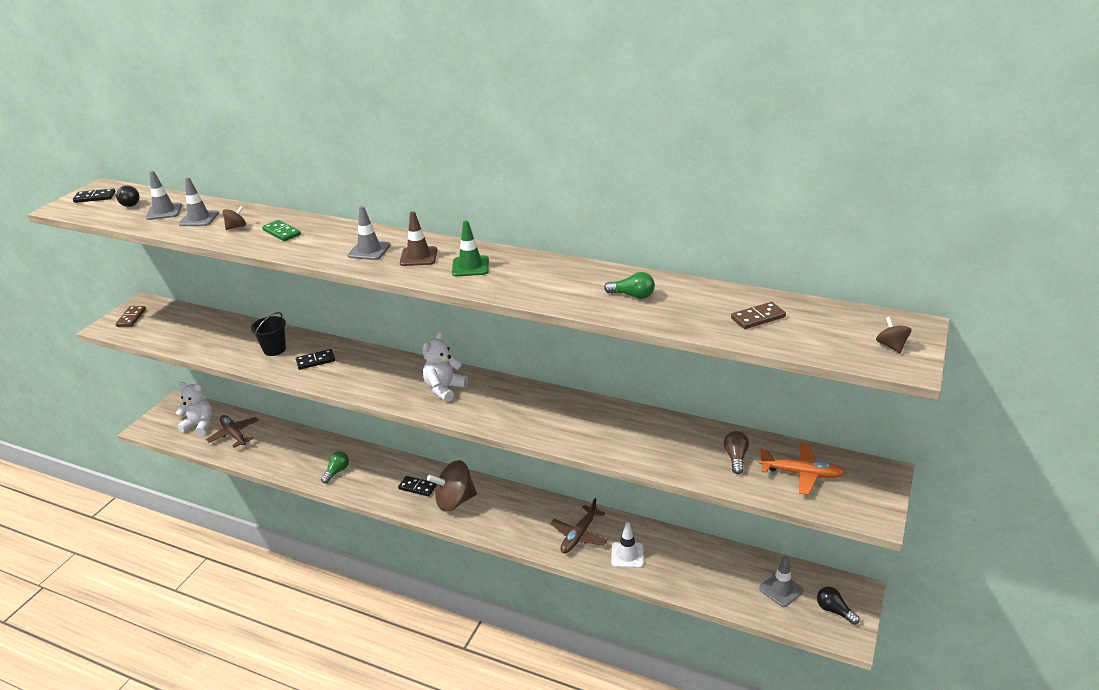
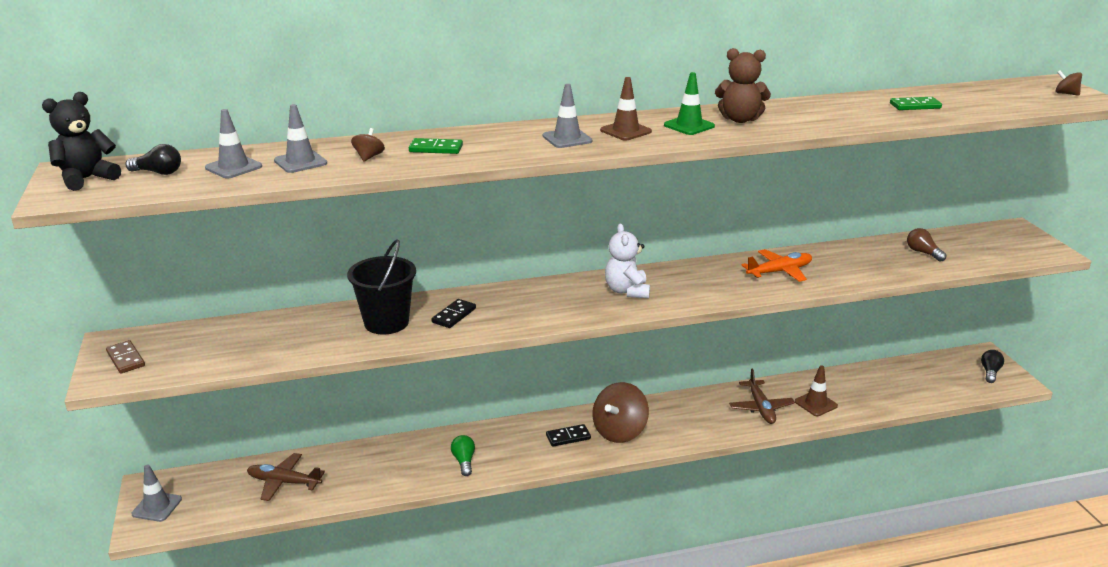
camera: 40 degrees left, 5 degrees down
(95, 197) = (87, 179): black domino -> black teddy bear
(199, 425) = (221, 493): white teddy bear -> none
(274, 349) = (386, 322): black bucket -> black bucket, size x1.53
(519, 273) = (740, 119): none -> brown teddy bear
(627, 555) = (815, 404): white traffic cone -> brown traffic cone
(632, 295) = (856, 110): green light bulb -> none
(697, 308) = (915, 106): none -> green domino
(758, 318) = (963, 101): brown domino -> none
(781, 589) = (943, 375): grey traffic cone -> grey traffic cone (157, 507)
(801, 474) = (976, 246): orange plane -> orange plane (779, 272)
(834, 610) = (990, 372): black light bulb -> black light bulb turned 105 degrees clockwise

